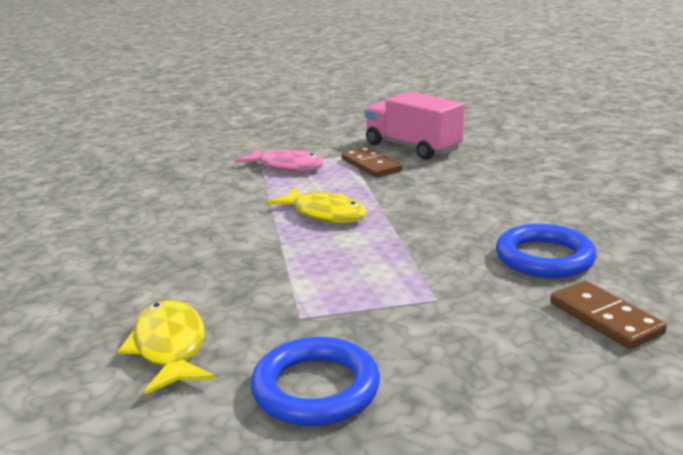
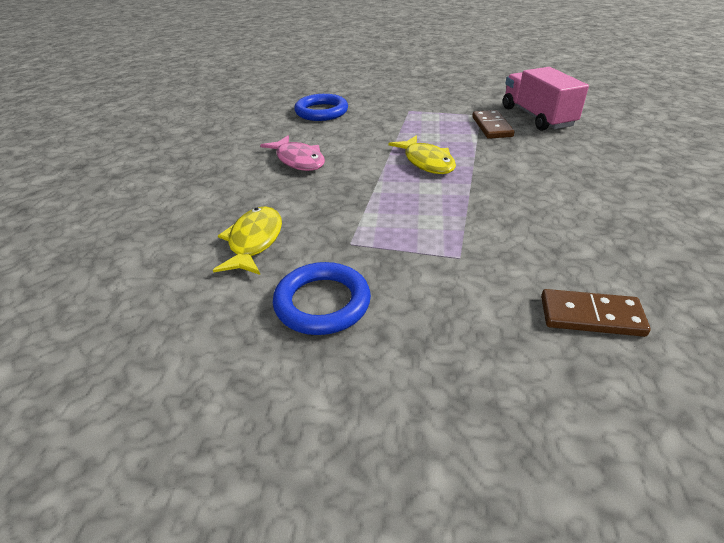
camera: 25 degrees right, 15 degrees up
(286, 167) = (426, 116): pink fish -> pink fish (298, 160)
(544, 258) = (578, 244): blue ring -> blue ring (321, 112)
(604, 318) = (591, 316): brown domino -> brown domino turned 75 degrees counterclockwise

